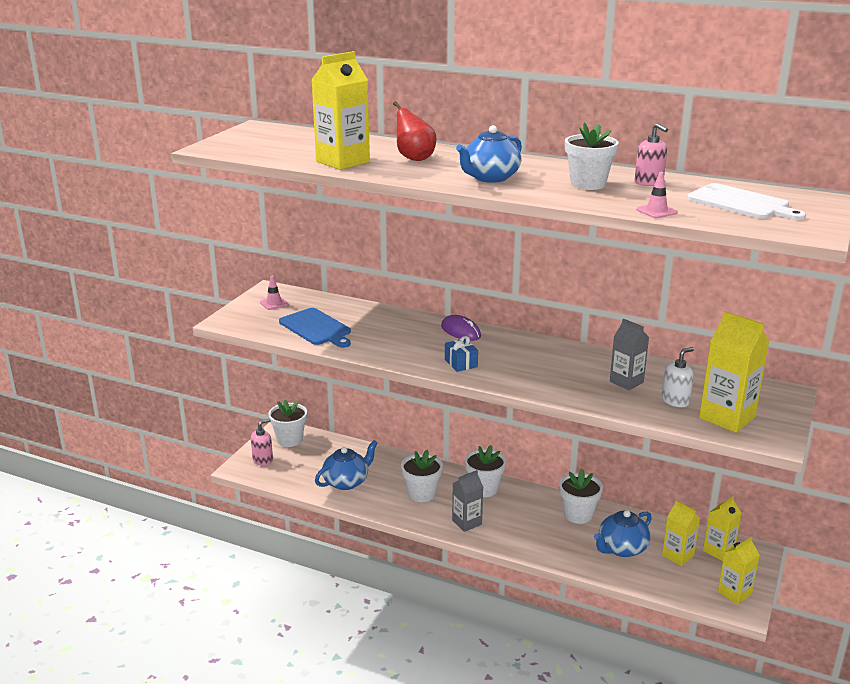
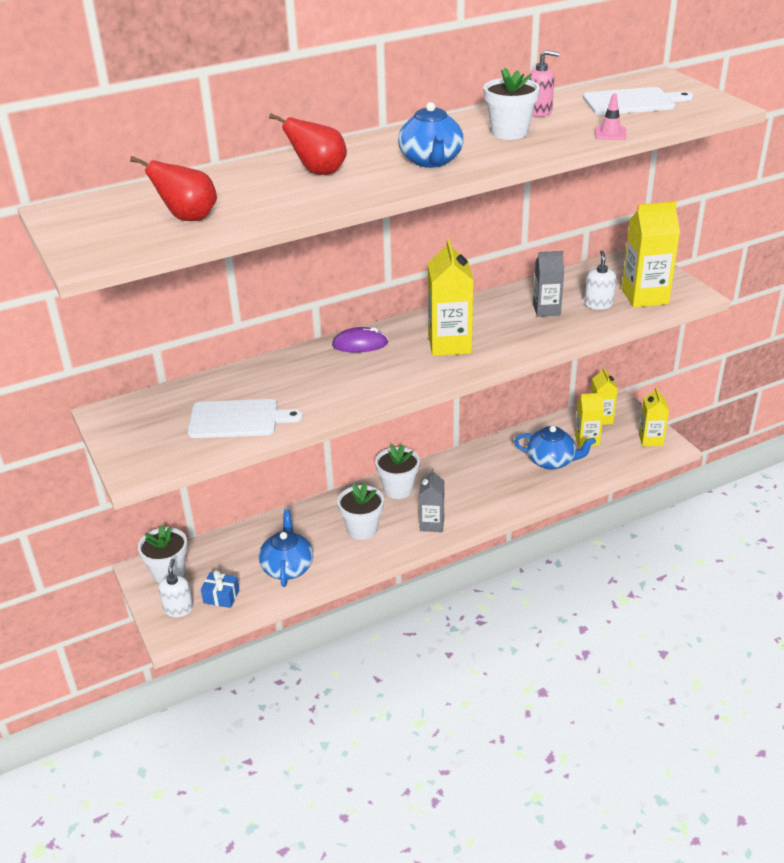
camera: 50 degrees left, 10 degrees up
(263, 460) = (178, 609): pink soap dispenser -> white soap dispenser
(274, 303) = (141, 423): pink traffic cone -> none
(294, 151) = (188, 218): none -> red pear
(316, 328) = (237, 419): blue cutting board -> white cutting board
(342, 162) = (270, 206): yellow carton -> yellow carton (449, 344)
(461, 363) = (417, 370): blue gift -> blue gift (221, 597)
(578, 514) = (489, 459): white flower pot -> none
(621, 548) = (551, 461): blue teapot -> blue teapot turned 75 degrees counterclockwise

